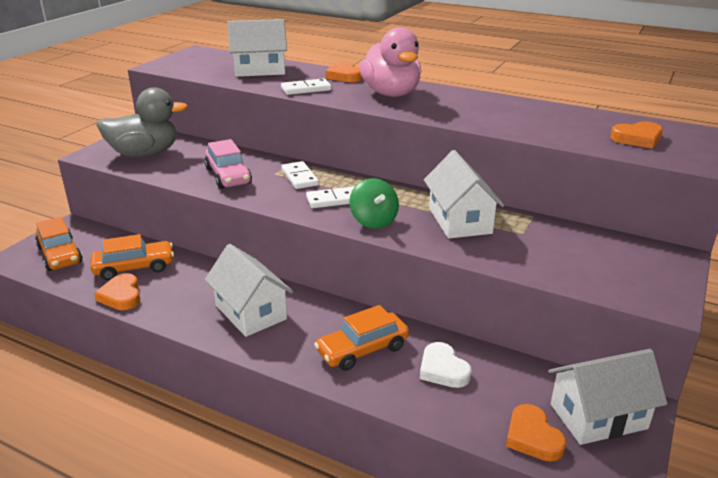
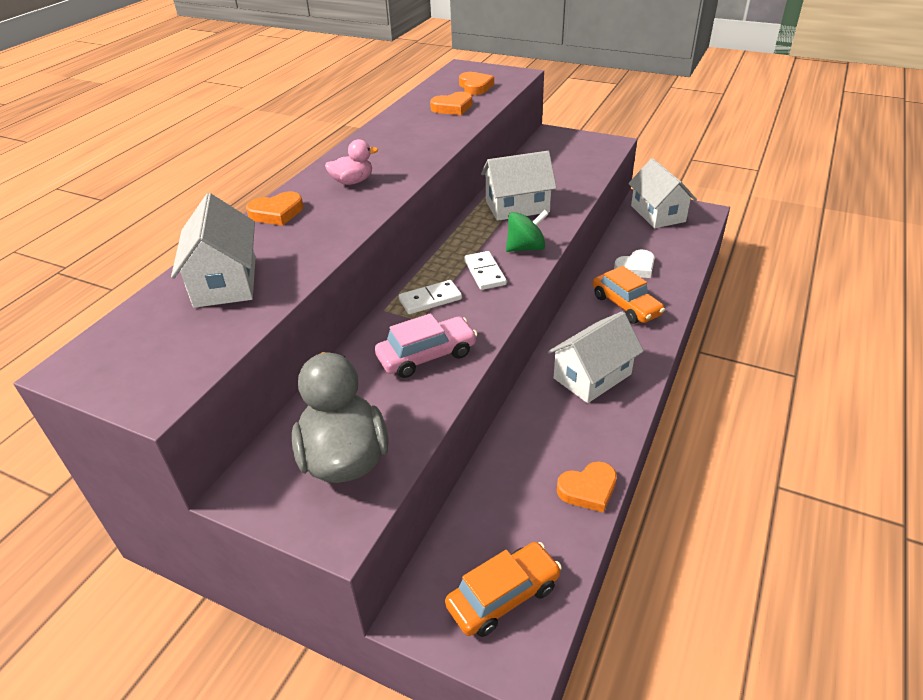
camera: 90 degrees left, 10 degrees up
(134, 268) = (526, 494): orange car -> none
(306, 89) = (325, 235): white domino -> none
(391, 94) = (352, 181): pink duck -> pink duck, size x0.52
(532, 437) = (687, 236): orange heart -> orange heart (452, 107)

